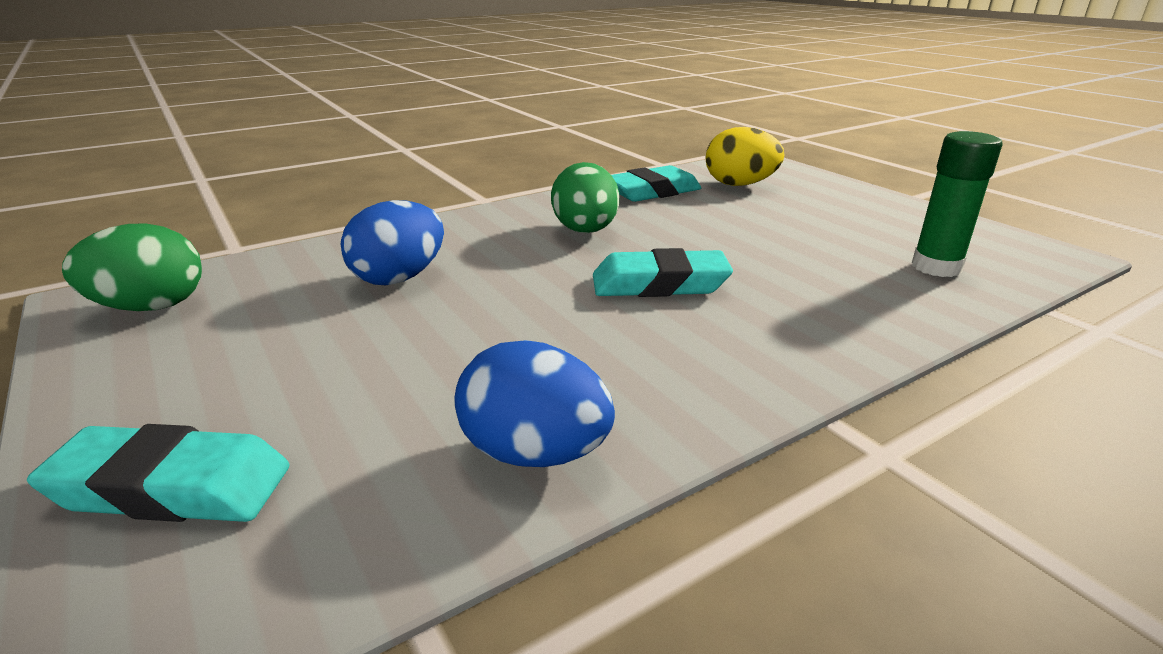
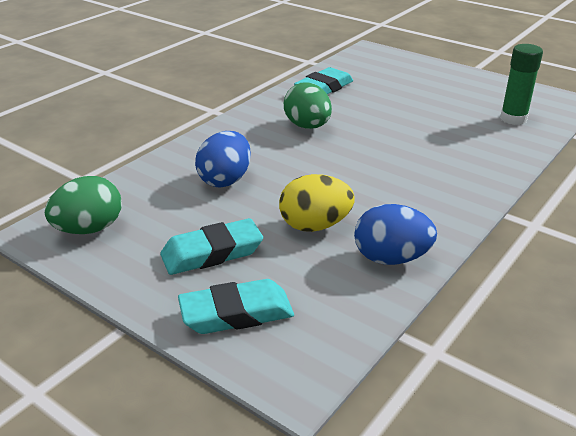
camera: 20 degrees left, 5 degrees up
(659, 284) = (379, 156): turquoise eraser -> turquoise eraser (212, 253)
(739, 184) = (373, 74): yellow egg -> yellow egg (315, 226)

